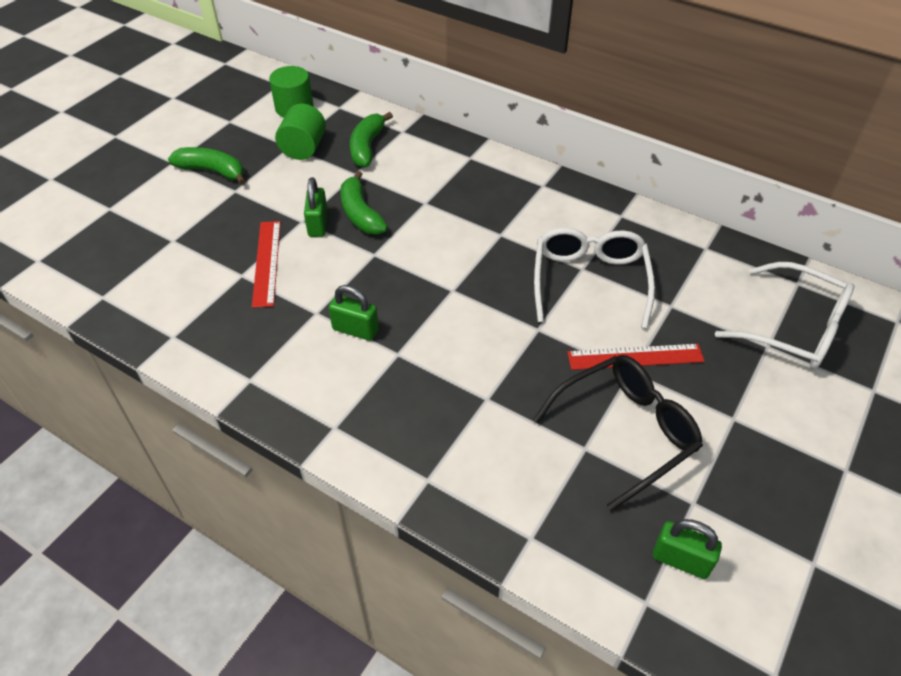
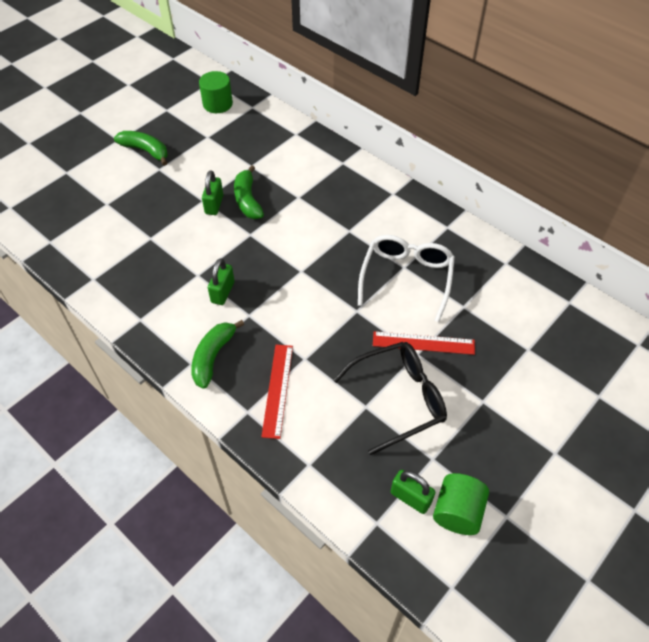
camera: 10 degrees right, 5 degrees up
(266, 262) = (170, 230): red ruler -> red ruler (277, 390)
(303, 148) = (217, 140): green cylinder -> green cylinder (457, 512)
(355, 329) = (223, 292): green padlock -> green padlock turned 75 degrees clockwise
(367, 147) = (265, 144): green banana -> green banana (213, 357)
(794, 328) = (554, 338): white glasses -> none

